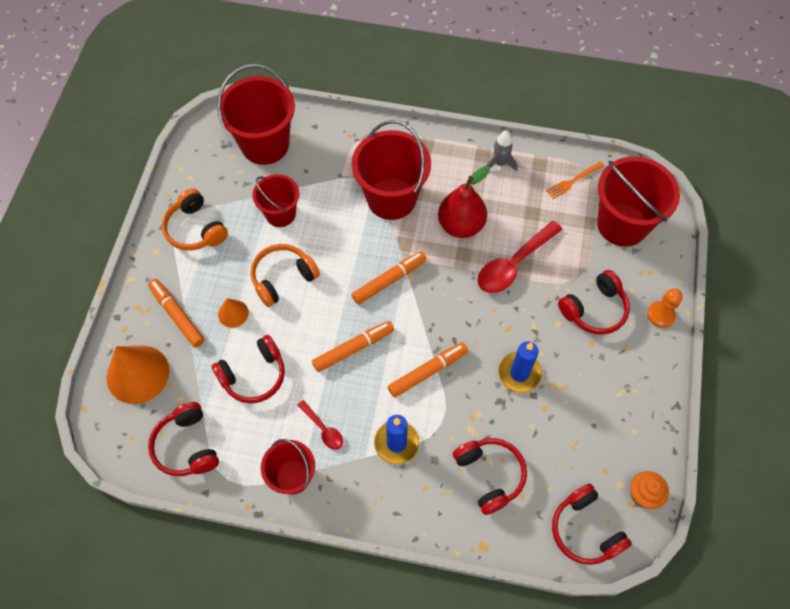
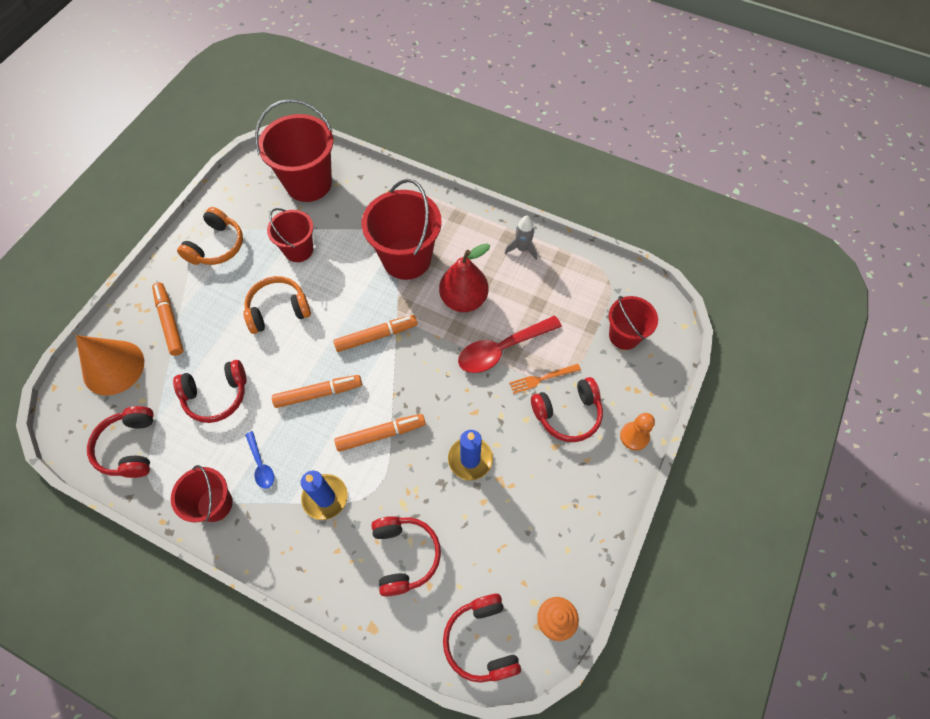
camera: 15 degrees right, 0 degrees up
(195, 229) = (217, 246): orange headphones -> orange headphones turned 135 degrees counterclockwise
(233, 313) = (220, 332): orange cone -> none
(323, 429) = (261, 464): red spoon -> blue spoon
(573, 181) = (589, 282): orange fork -> orange fork (542, 378)
(622, 224) = (624, 336): red bucket -> red bucket, size x0.60

